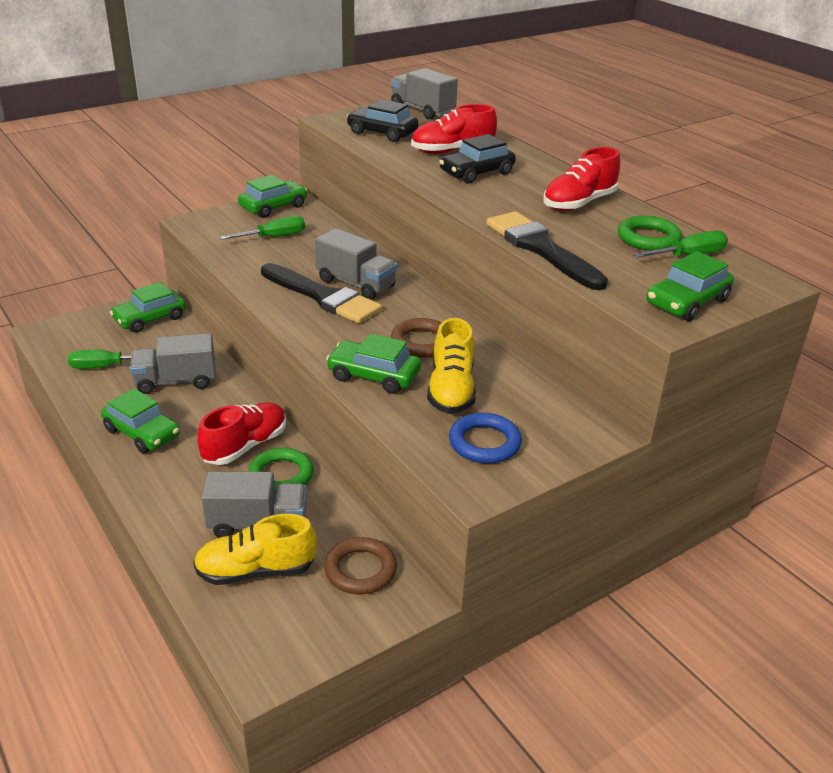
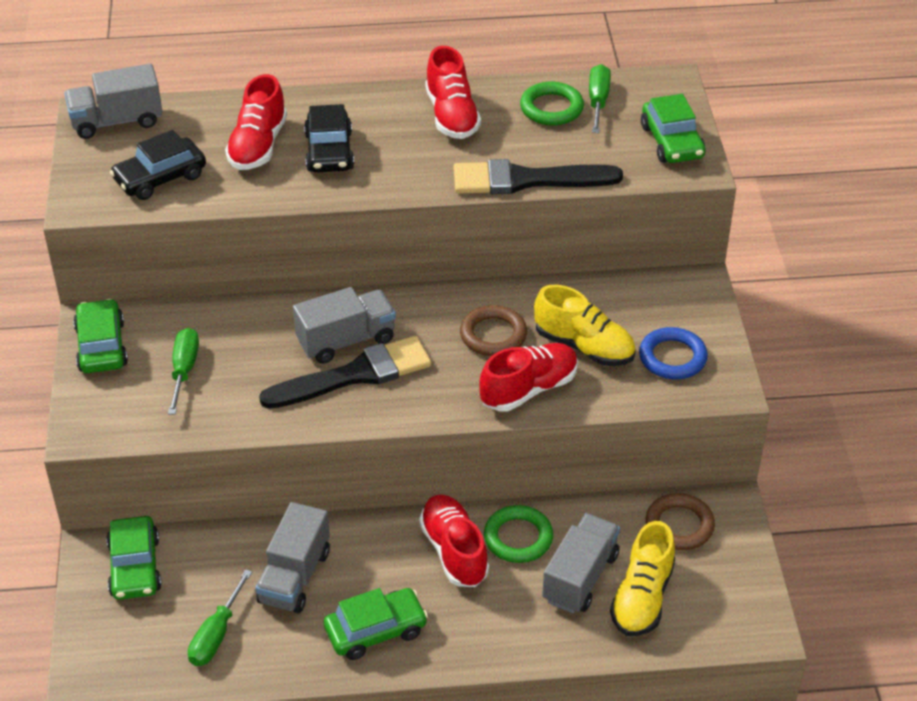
camera: 60 degrees left, 10 degrees up
(373, 376) = (529, 389): green car -> red shoe

